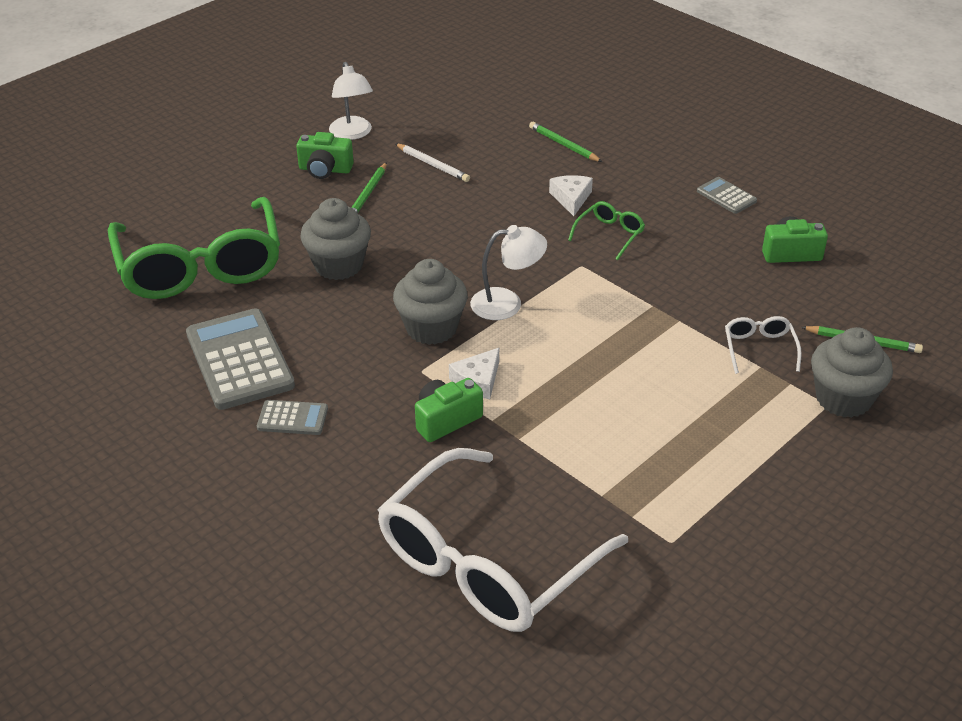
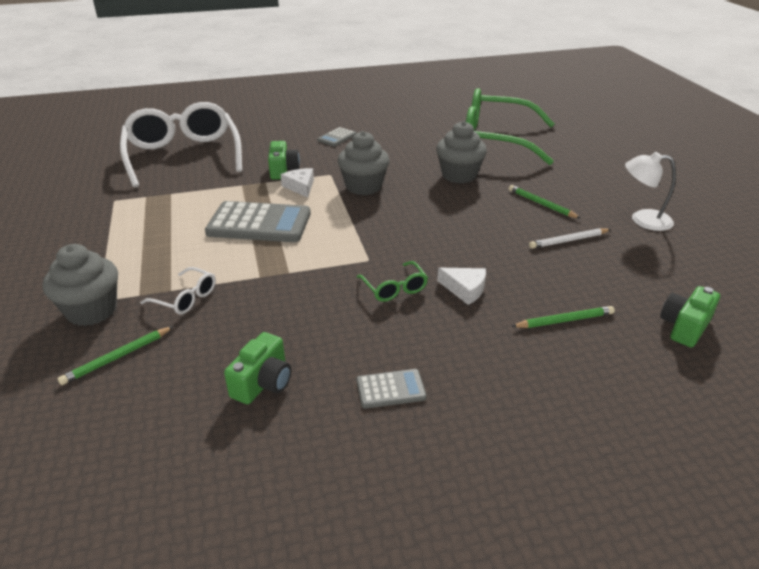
camera: 120 degrees right, 5 degrees down
(239, 360) = (397, 135): grey calculator -> grey calculator (259, 223)
(325, 170) = (588, 197): green camera -> green camera (684, 327)
(507, 303) = (358, 217): white lamp -> none

